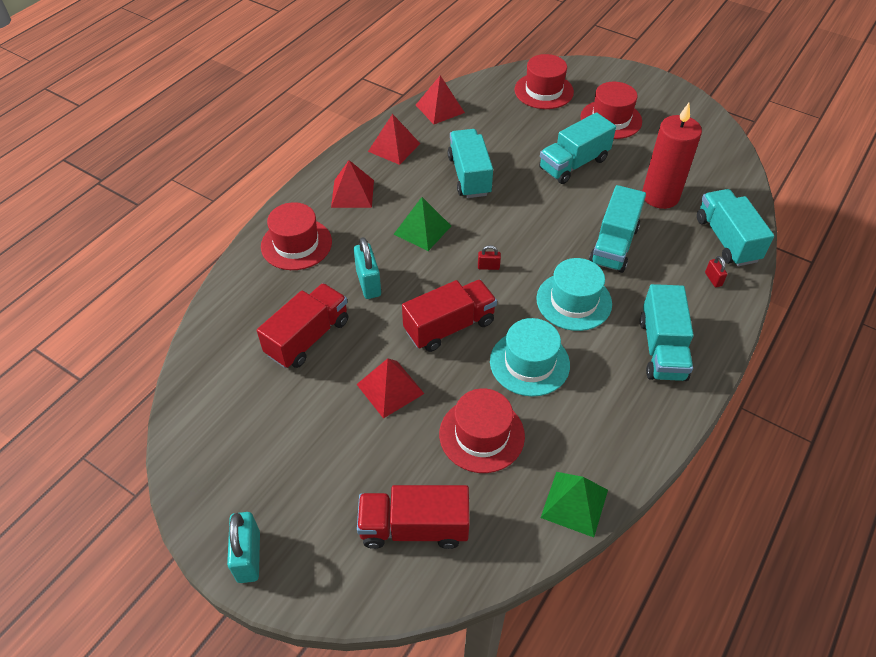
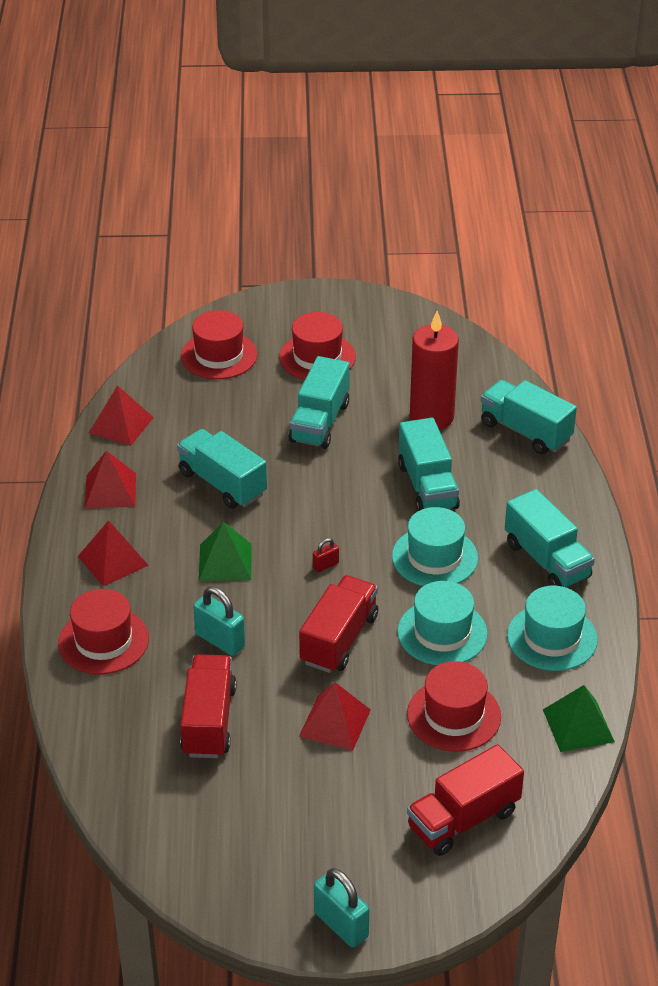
camera: 35 degrees left, 10 degrees down
(614, 415) = (552, 638): none -> turquoise hat
(713, 279) = (542, 475): red padlock -> none

